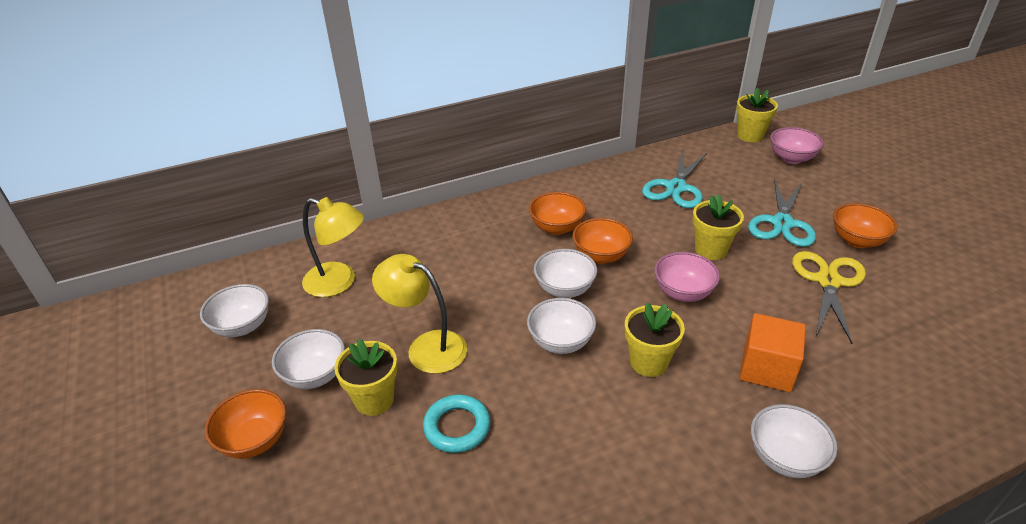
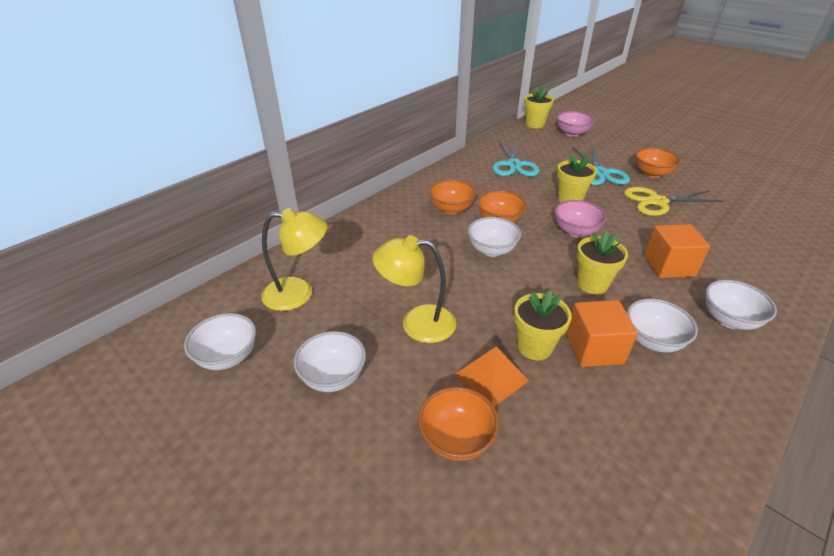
camera: 25 degrees left, 0 degrees up
(255, 440) = (315, 455): orange bowl -> orange bowl (456, 439)
(374, 400) = (404, 379): yellow flower pot -> yellow flower pot (534, 347)
(457, 427) = (491, 377): turquoise ring -> orange pyramid
(560, 342) = (519, 288): white bowl -> white bowl (652, 340)
(588, 435) = (594, 348): none -> orange cube
(828, 281) = (657, 202): yellow scissors -> yellow scissors turned 90 degrees counterclockwise

